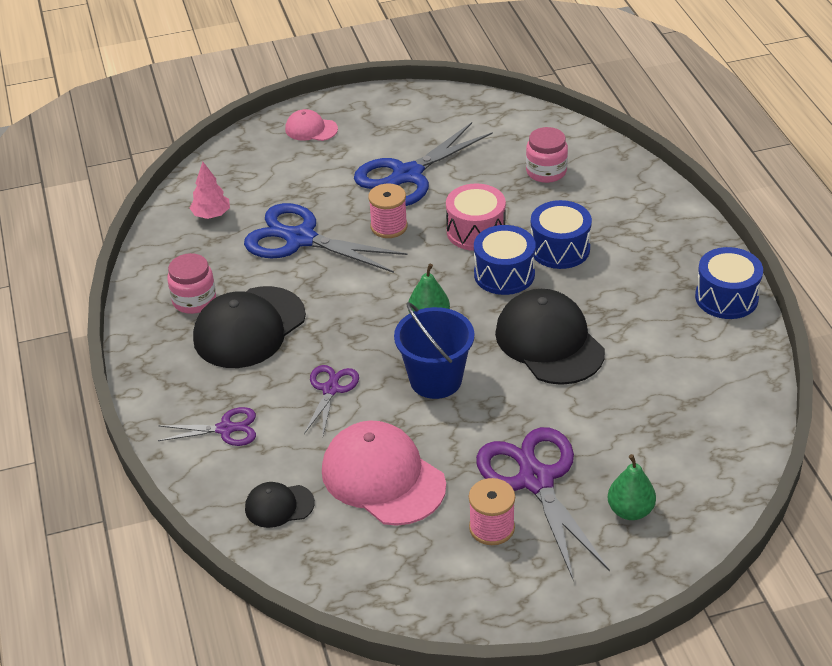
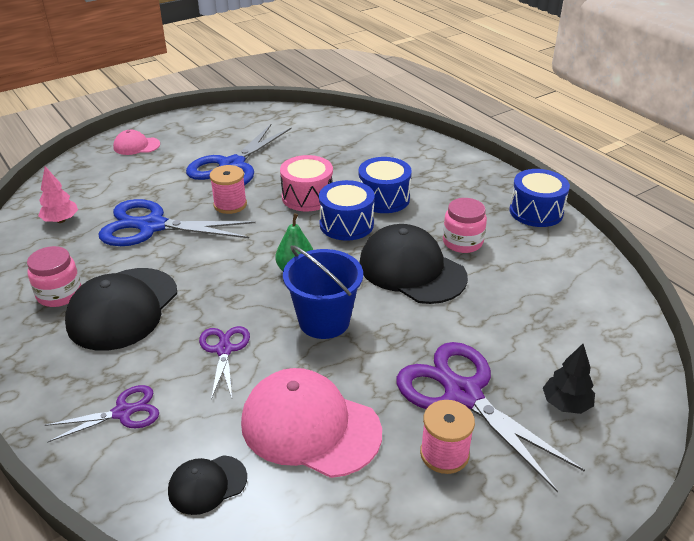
camera: 20 degrees left, 5 degrees down
(546, 171) = (345, 148): pink jar -> pink jar (462, 242)
(630, 510) = (566, 404): green pear -> black tree

